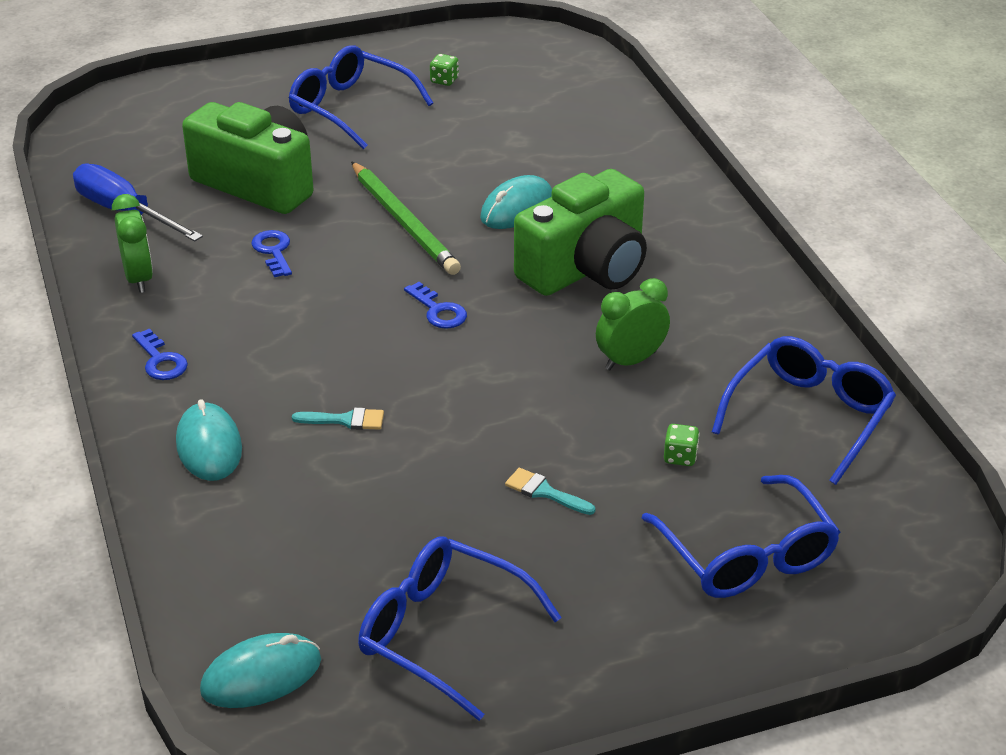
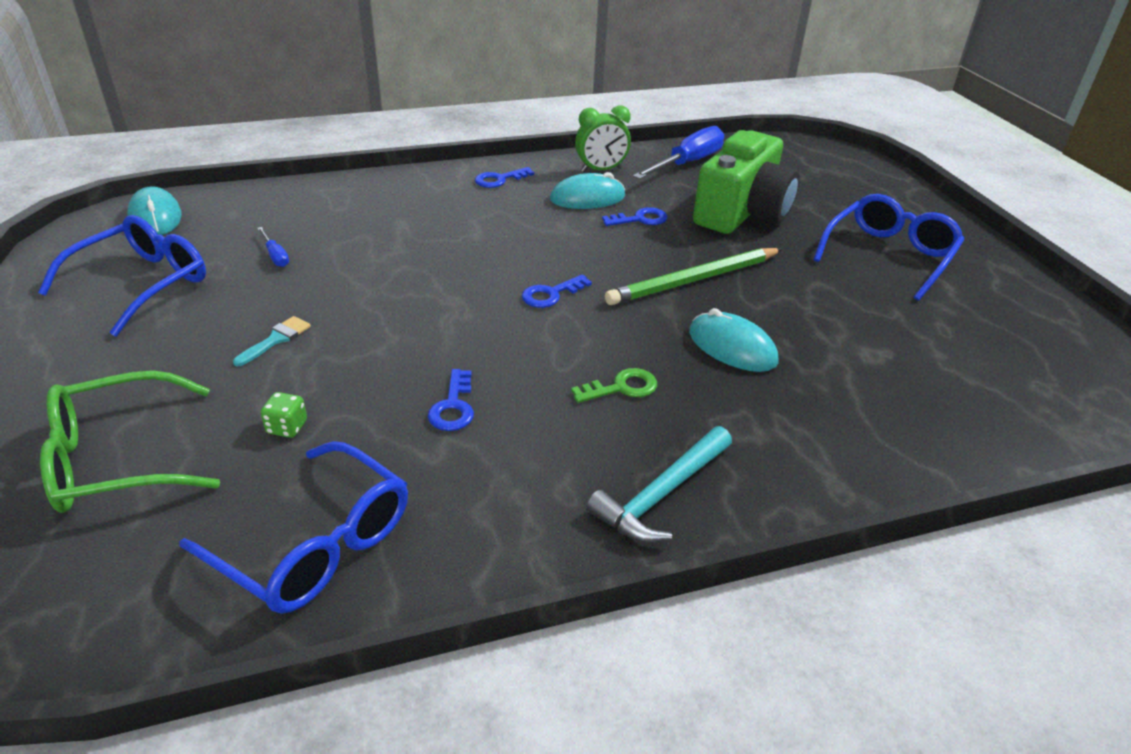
camera: 90 degrees right, 0 degrees up
(209, 446) = (396, 197): turquoise mouse -> turquoise mouse (587, 198)
(345, 420) = (408, 248): turquoise brush -> none
(368, 529) = (275, 256): none -> blue screwdriver
(444, 80) = (976, 311): green dice -> none
(586, 268) = (621, 388): green camera -> green key
(630, 361) = (453, 406): green clock -> blue key
(712, 252) = (661, 494): none -> turquoise hammer
(747, 555) = (118, 459): blue glasses -> green glasses

